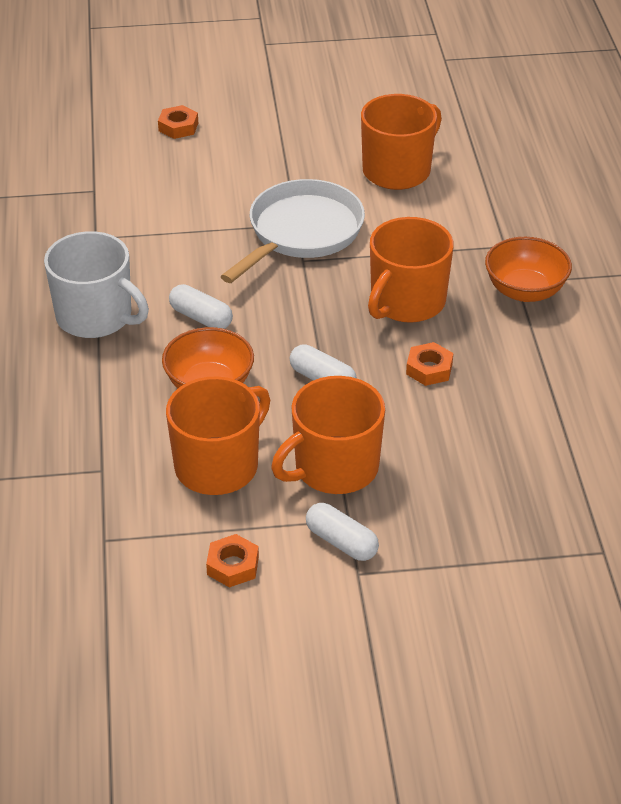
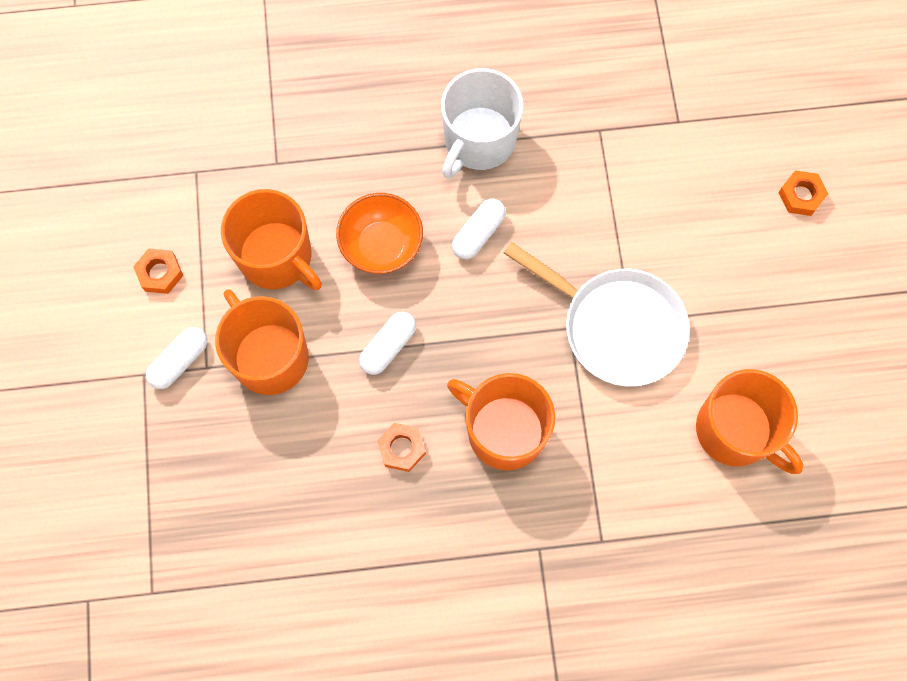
camera: 90 degrees right, 30 degrees up
(525, 291) = (524, 556): orange bowl -> none

